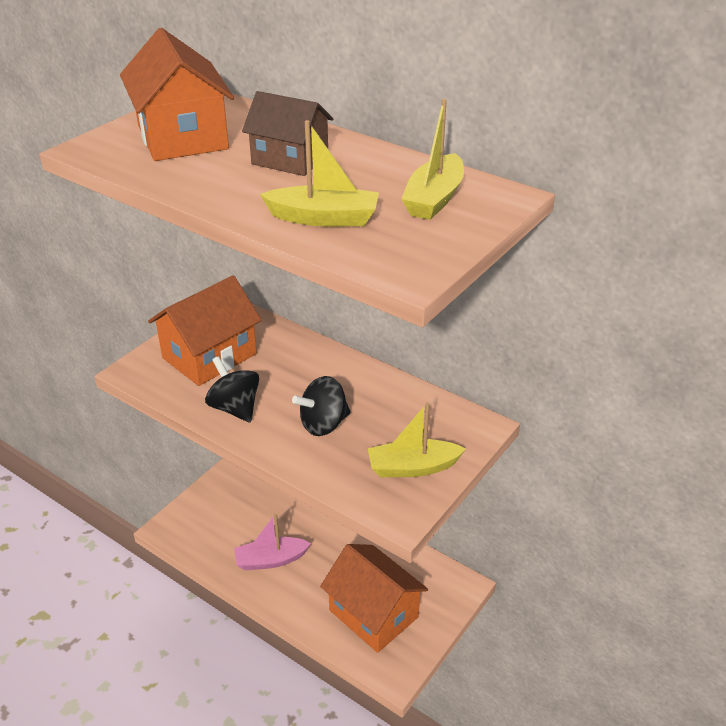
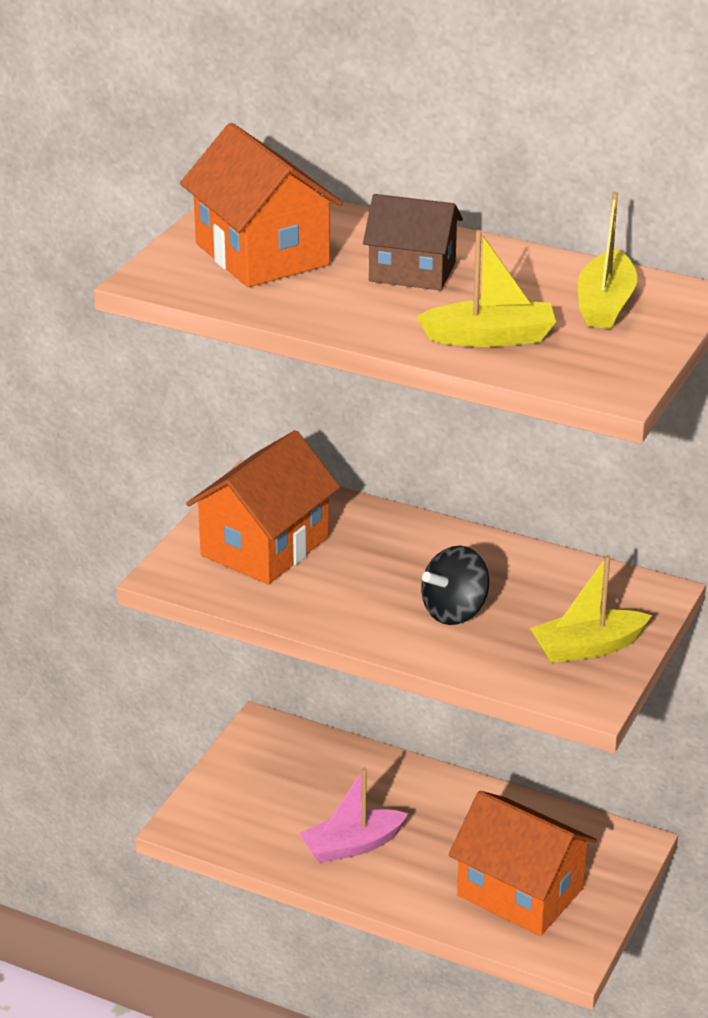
camera: 10 degrees left, 5 degrees down
(235, 408) = (329, 605): black spinning top -> none

